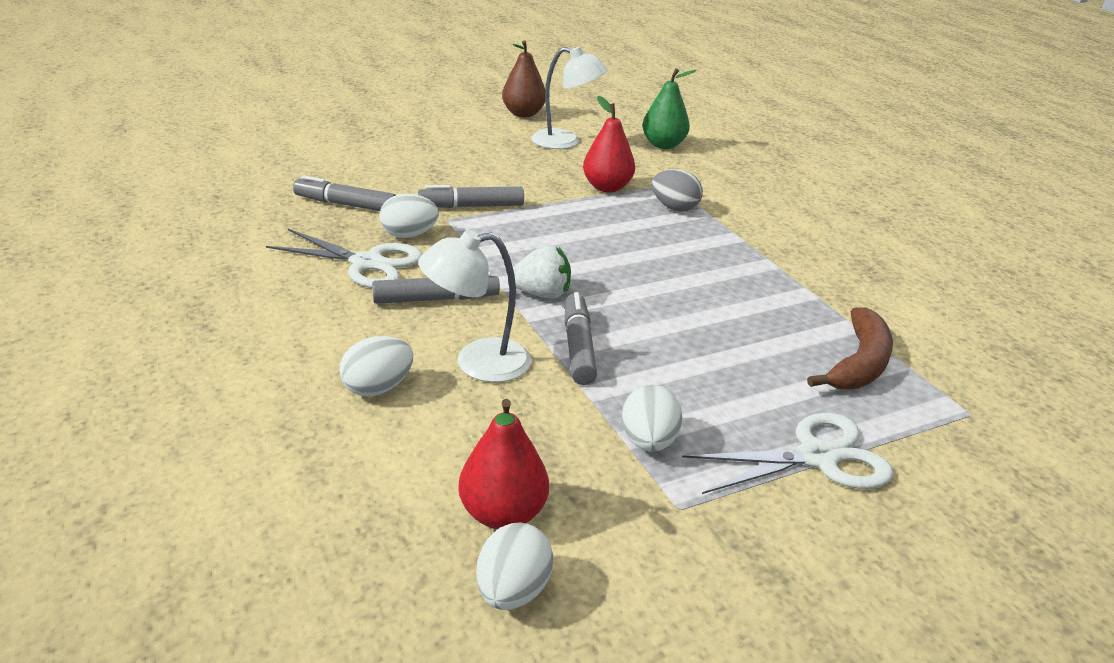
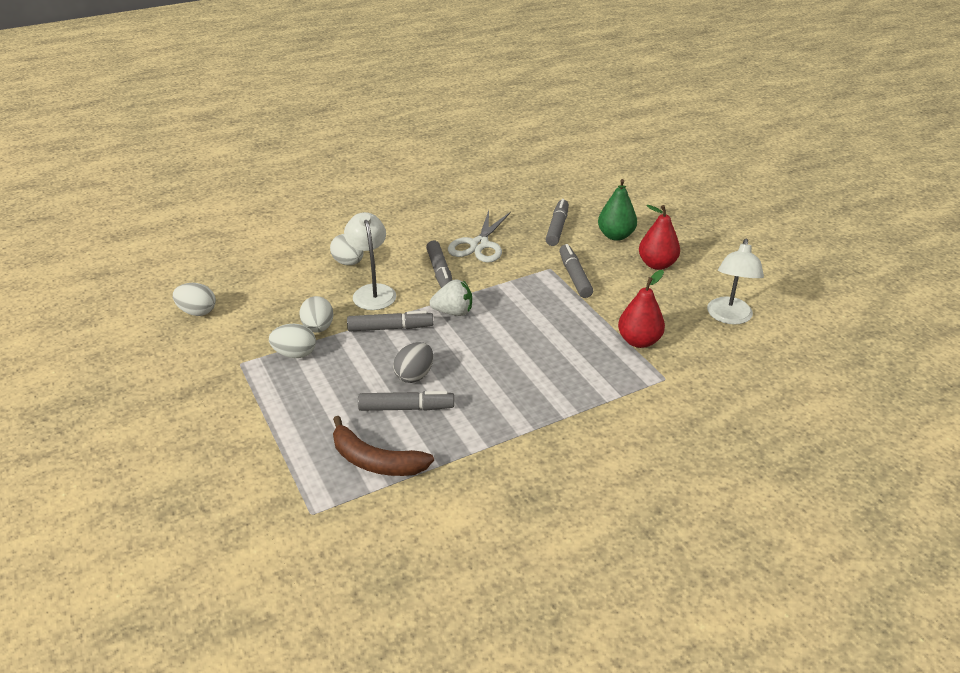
camera: 90 degrees right, 5 degrees up
(409, 235) = (521, 255): white egg -> white egg (318, 328)
(503, 514) = (246, 307): red pear -> red pear (657, 264)
(523, 114) = (783, 291): brown pear -> none
(541, 294) = (453, 312): white strawberry -> white strawberry turned 90 degrees counterclockwise
(663, 145) = (760, 378): green pear -> green pear (615, 236)
(674, 208) = (613, 379): grey egg -> grey egg (414, 375)
(754, 338) = (406, 408): none -> grey marker
(817, 457) = (273, 422): white scissors -> none

